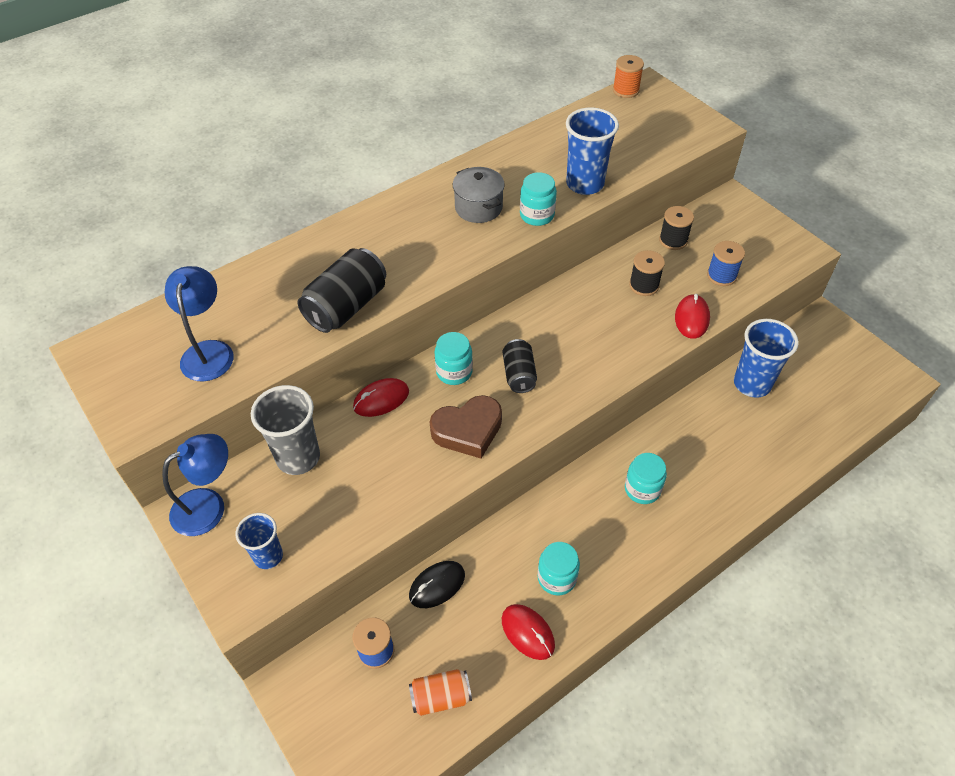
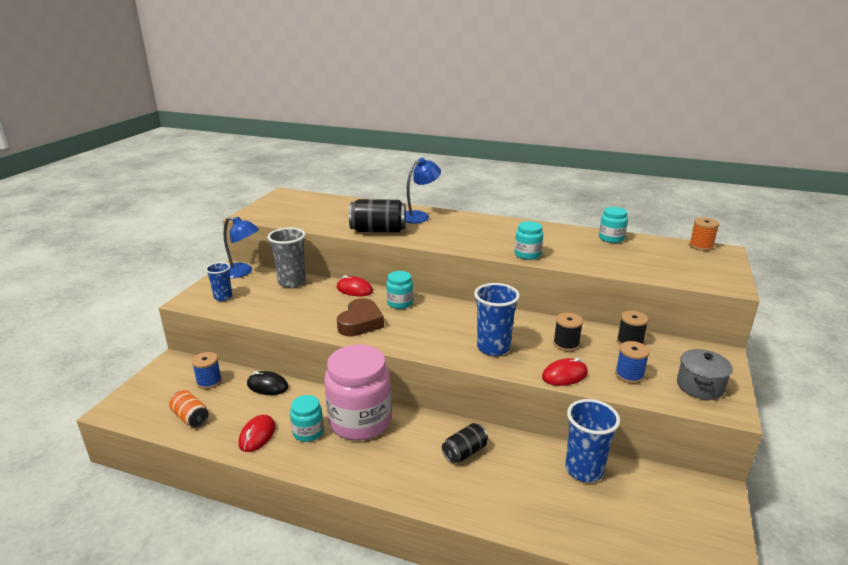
camera: 55 degrees right, 25 degrees down
(208, 351) = (310, 213): blue lamp -> blue lamp (419, 216)
(468, 430) = (360, 323): brown heart -> brown heart turned 105 degrees counterclockwise
(478, 207) = (505, 237): grey pot -> grey pot (700, 386)
(519, 374) = (423, 324): black can -> black can (465, 452)
(571, 520) = (360, 421): none -> pink jar
(585, 184) = (582, 260): blue cup -> blue cup (493, 348)
(642, 489) = (416, 445): turquoise jar -> turquoise jar (611, 238)

